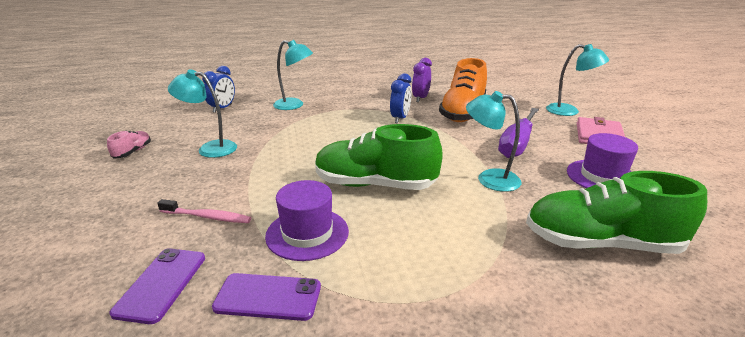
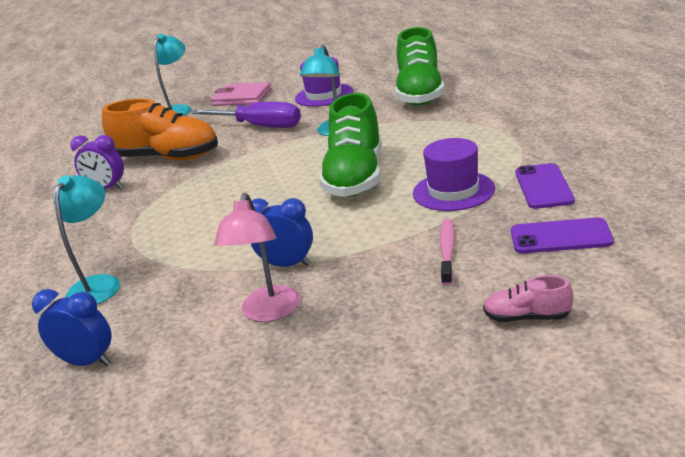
camera: 90 degrees left, 0 degrees up
(132, 152) = (283, 392): pink shoe -> pink shoe (527, 317)
(210, 148) = (269, 312): turquoise lamp -> pink lamp
(400, 118) = (178, 191): blue clock -> blue clock (287, 265)

